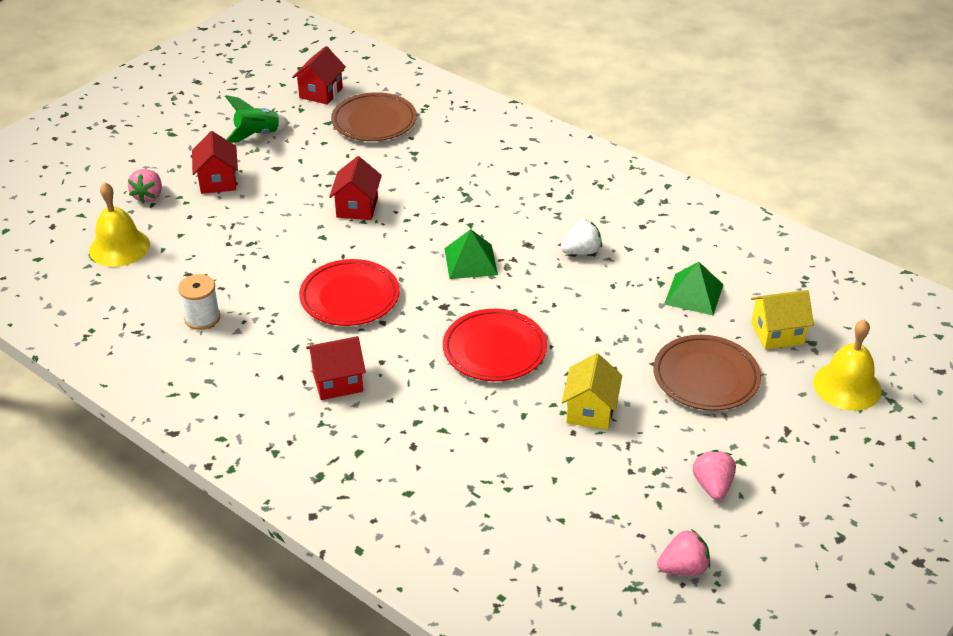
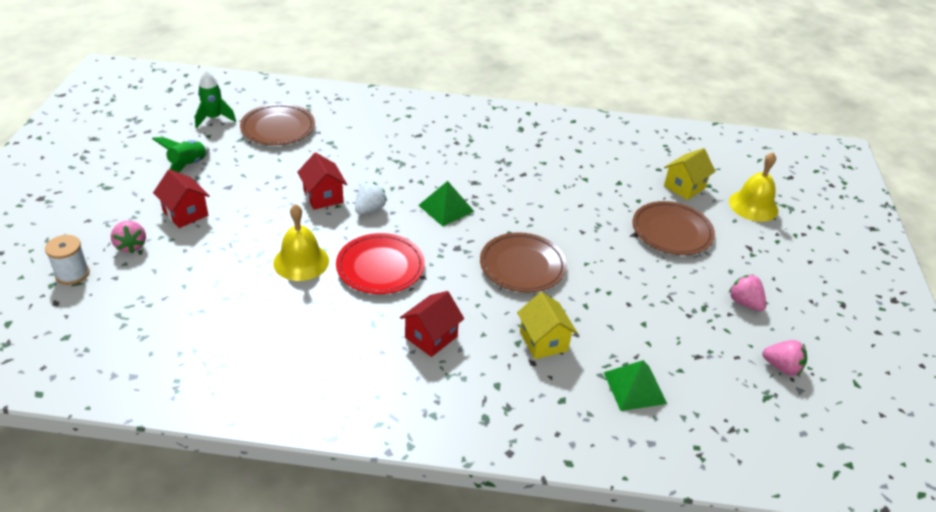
camera: 35 degrees left, 0 degrees up
(119, 247) = (141, 298): yellow bell -> yellow bell (301, 261)
(202, 318) = (272, 330): white spool -> white spool (72, 274)
(321, 93) = (214, 118): red house -> green rocket
(494, 349) = (522, 266): red plate -> brown plate
(581, 251) = (515, 175): white strawberry -> white strawberry (370, 209)
(590, 411) = (625, 284): yellow house -> yellow house (543, 341)
(683, 568) = (782, 367): pink strawberry -> pink strawberry turned 75 degrees clockwise
(693, 294) = (612, 179): green pyramid -> green pyramid (634, 387)

